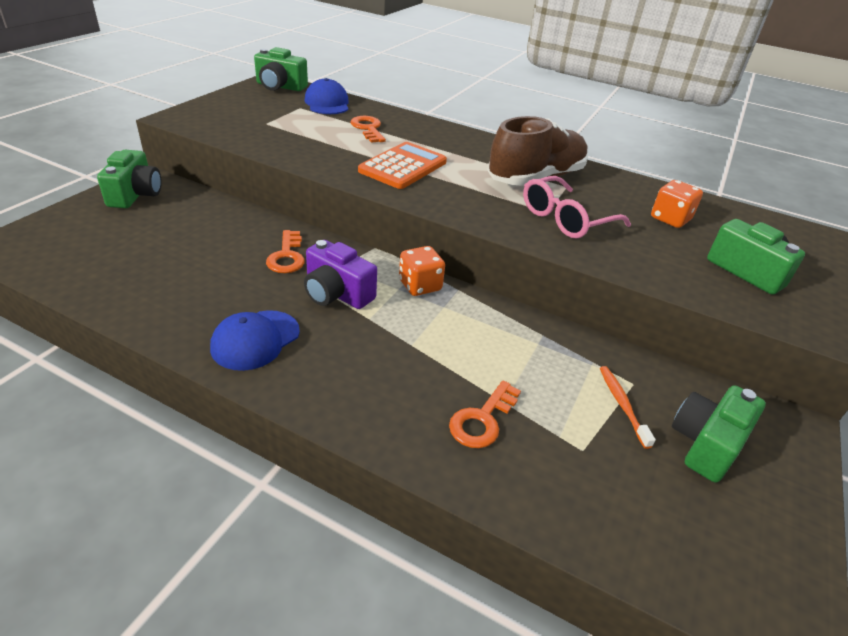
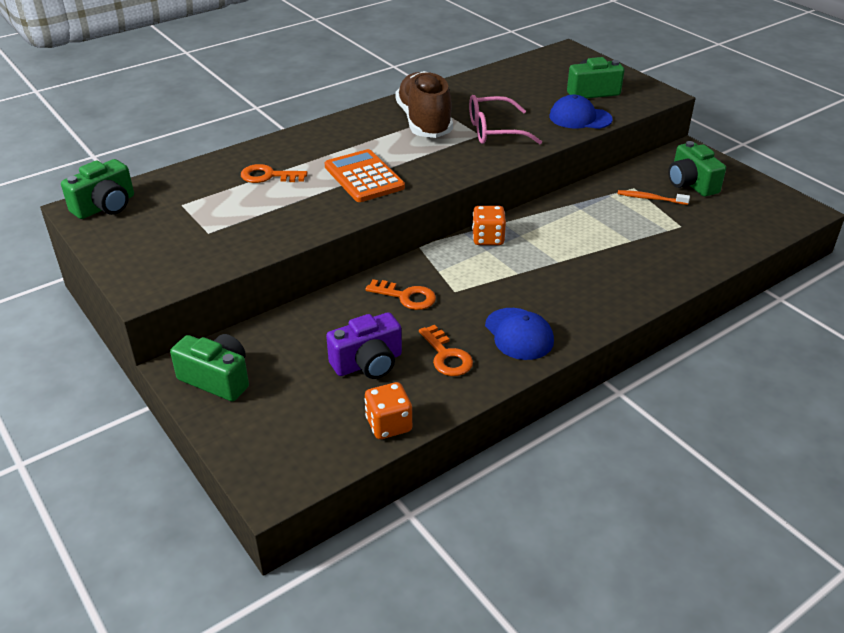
camera: 60 degrees left, 0 degrees up
(327, 103) = (183, 186): blue cap -> blue cap (580, 118)
(337, 293) = (477, 281): purple camera -> purple camera (368, 363)
(482, 419) = (643, 254): orange key -> orange key (446, 356)
(566, 219) = (494, 131): pink glasses -> pink glasses turned 90 degrees clockwise
(670, 219) = (516, 92): orange dice -> orange dice (389, 425)

